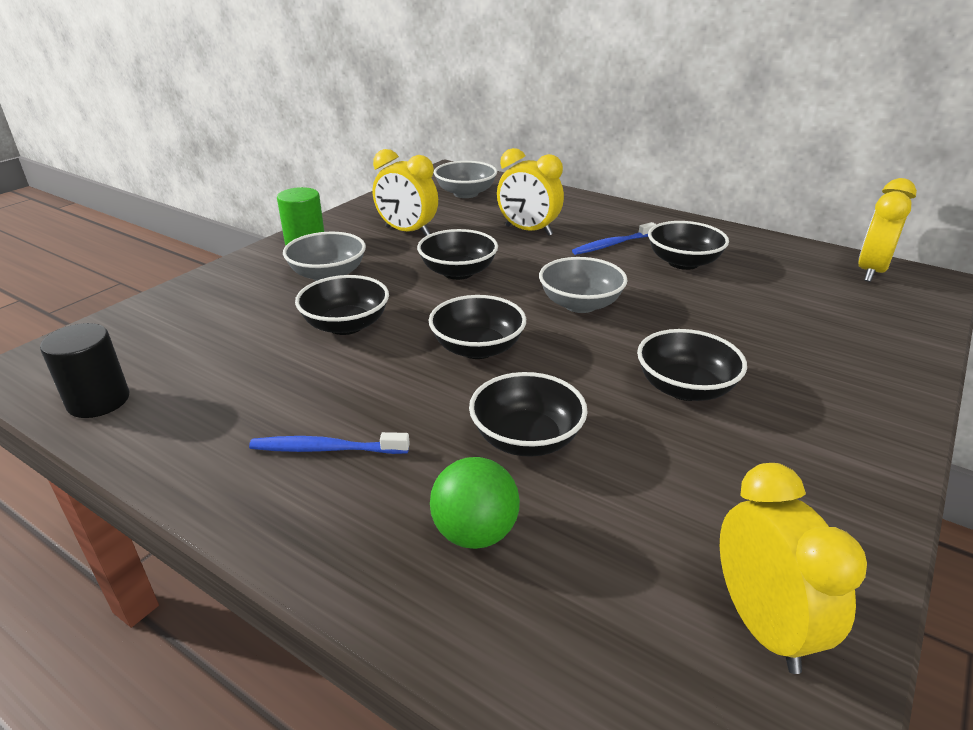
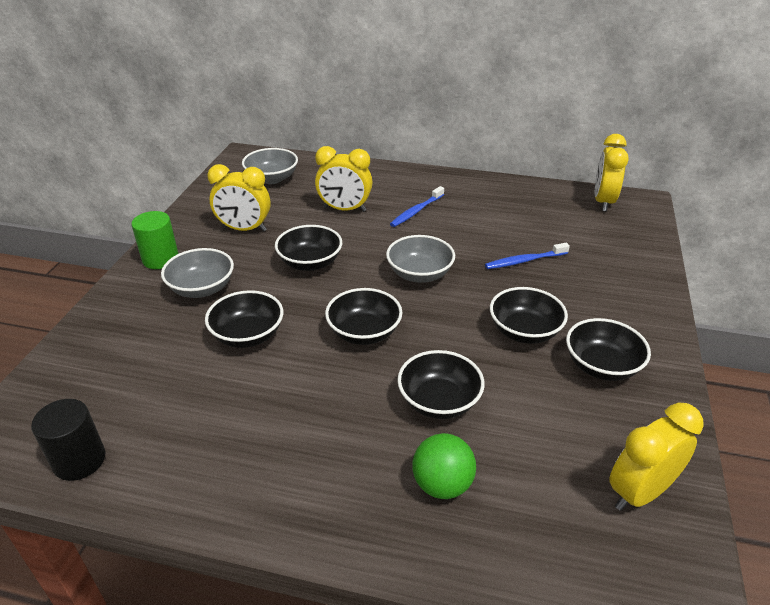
camera: 20 degrees left, 5 degrees up
(326, 449) = (299, 450): blue toothbrush -> blue toothbrush (524, 261)
(683, 262) = (475, 219): black bowl -> black bowl (601, 366)
(762, 625) = (640, 492): yellow clock -> yellow clock turned 90 degrees counterclockwise

